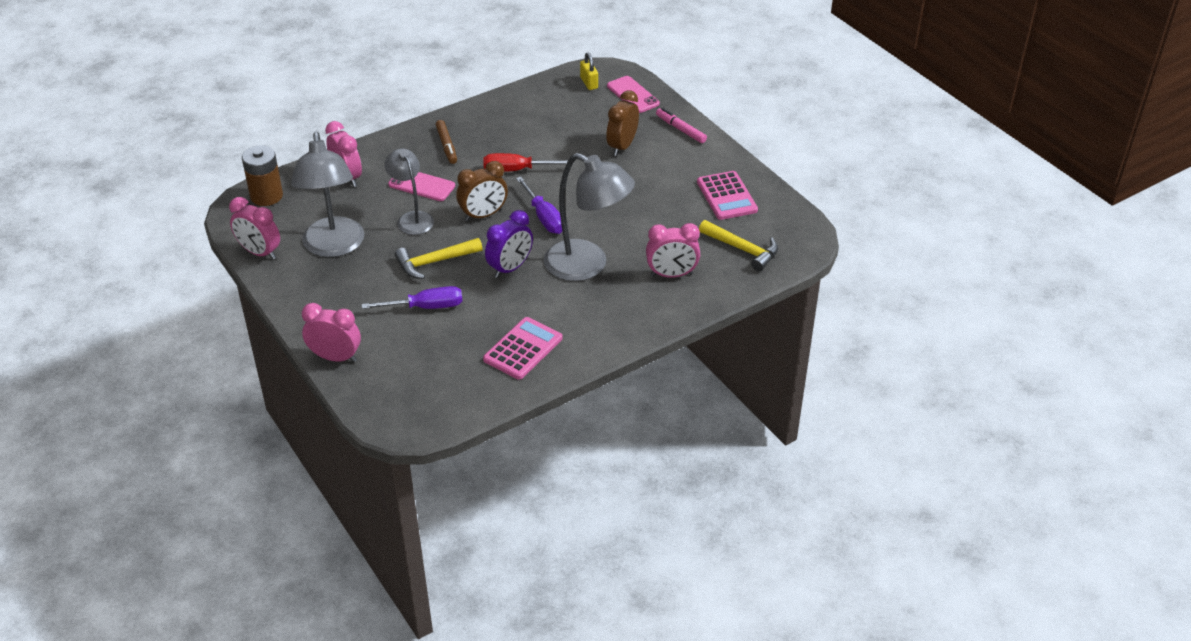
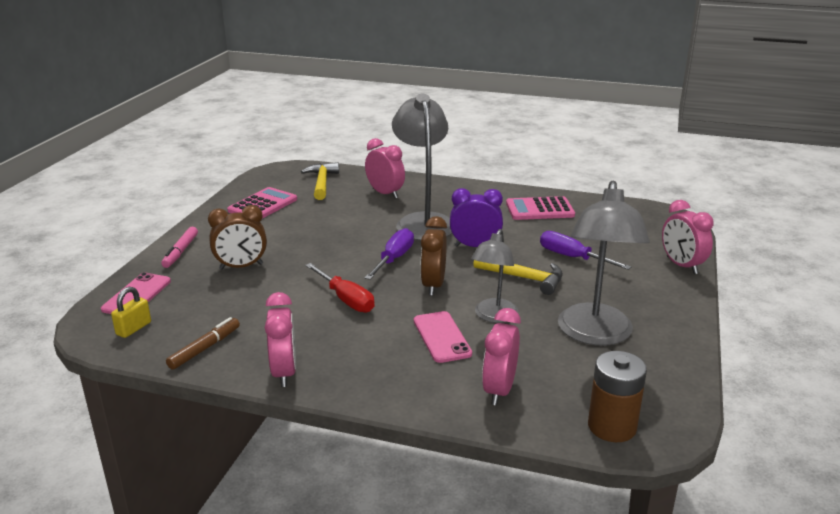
camera: 130 degrees left, 15 degrees down
(259, 252) = (677, 371): pink clock -> pink clock (284, 372)
(334, 247) = (595, 335): grey lamp -> grey lamp turned 150 degrees clockwise
(446, 146) = (359, 357): brown marker -> brown marker (205, 348)
(483, 215) = (433, 285): brown clock -> brown clock turned 105 degrees counterclockwise

